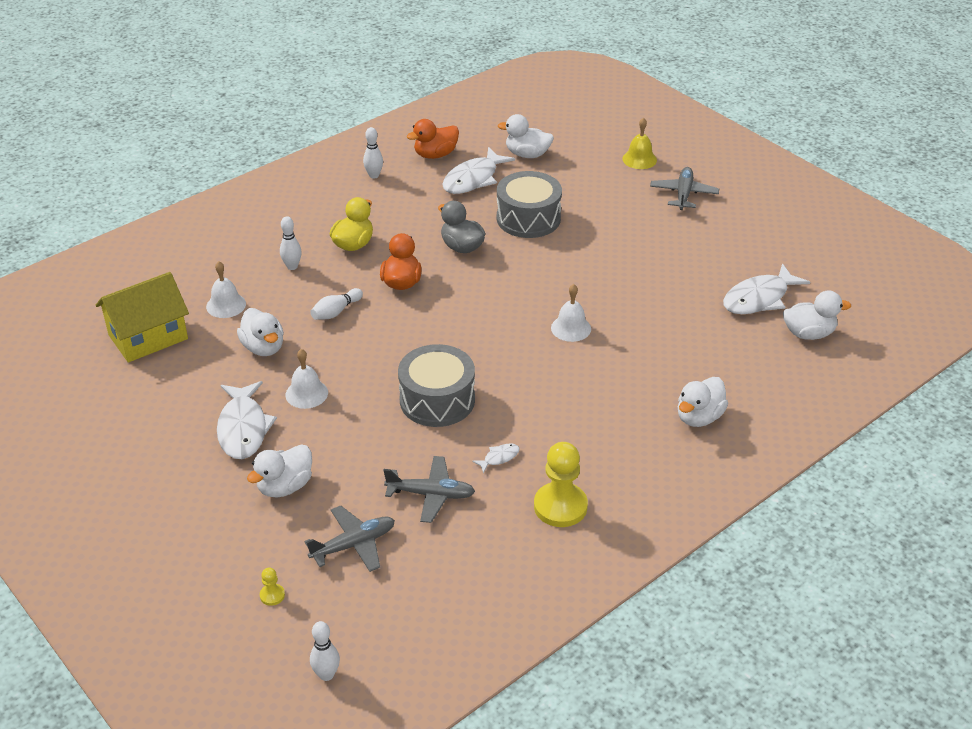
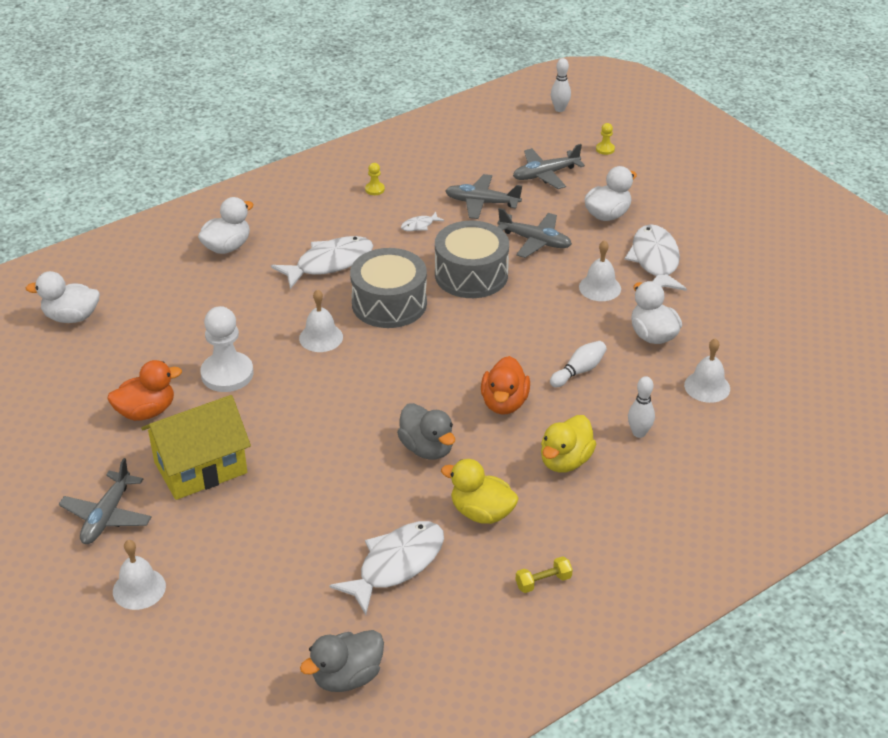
camera: 175 degrees left, 0 degrees up
(148, 337) = (782, 354): yellow house -> yellow house (200, 467)
(370, 445) = (535, 241): none -> grey plane
(374, 175) = (543, 582): white bowling pin -> yellow dumbbell
(417, 210) = (481, 512): none -> yellow duck
(435, 155) = (448, 620): orange duck -> orange duck (146, 411)
(494, 128) = (347, 677): none -> grey duck
(527, 154) = (306, 611): white duck -> none
(528, 218) = (333, 488): grey drum -> grey drum (389, 303)
(560, 506) = (375, 189): yellow pawn -> yellow pawn, size x0.43
(639, 159) = (139, 588): yellow bell -> white bell
(642, 292) = (227, 374): none -> white pawn
(759, 298) = (98, 359): white fish -> white fish (329, 263)

